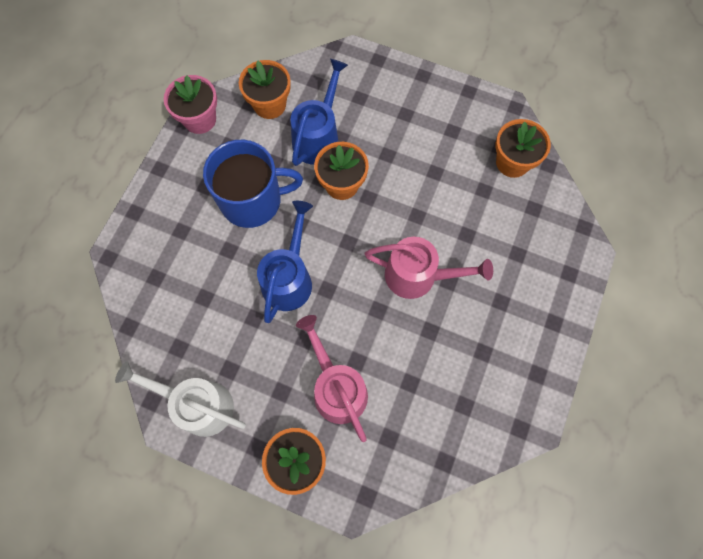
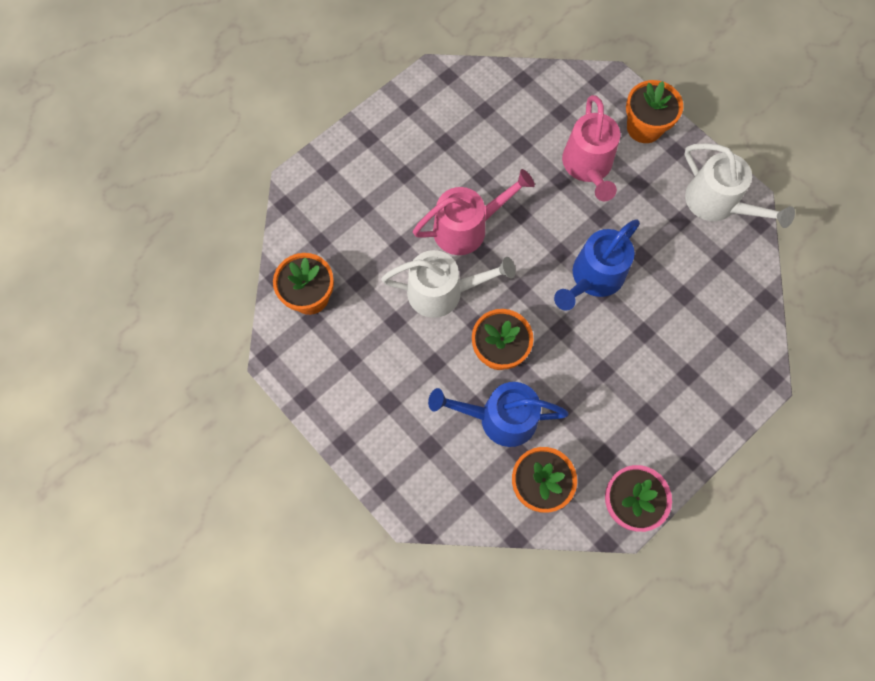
camera: 155 degrees left, 0 degrees up
(252, 200) = (600, 375): blue mug -> none
(318, 136) = (499, 418): blue watering can -> blue watering can turned 45 degrees clockwise
(409, 211) = (443, 292): none -> white watering can
(418, 276) = (467, 227): pink watering can -> pink watering can turned 120 degrees clockwise

